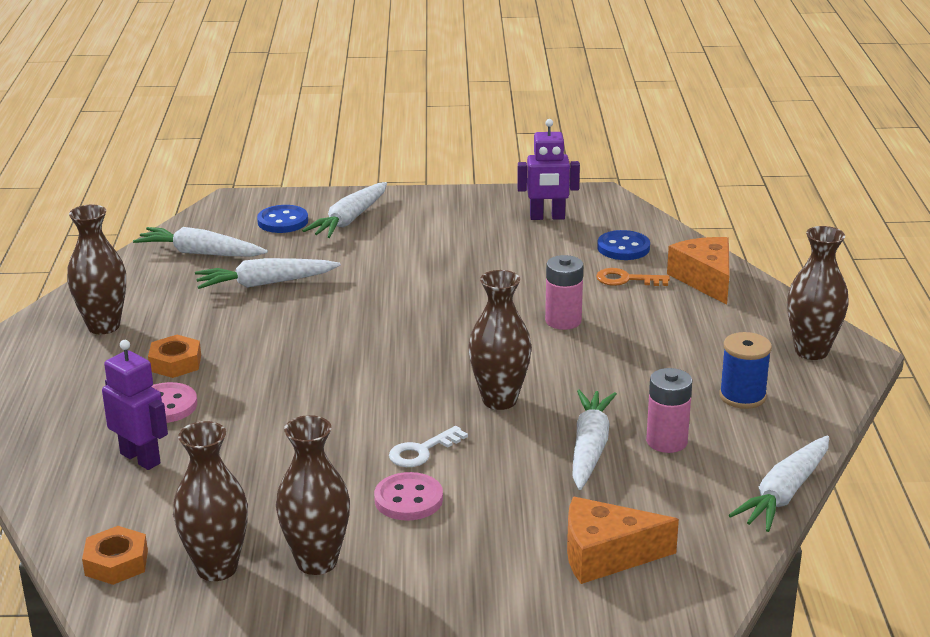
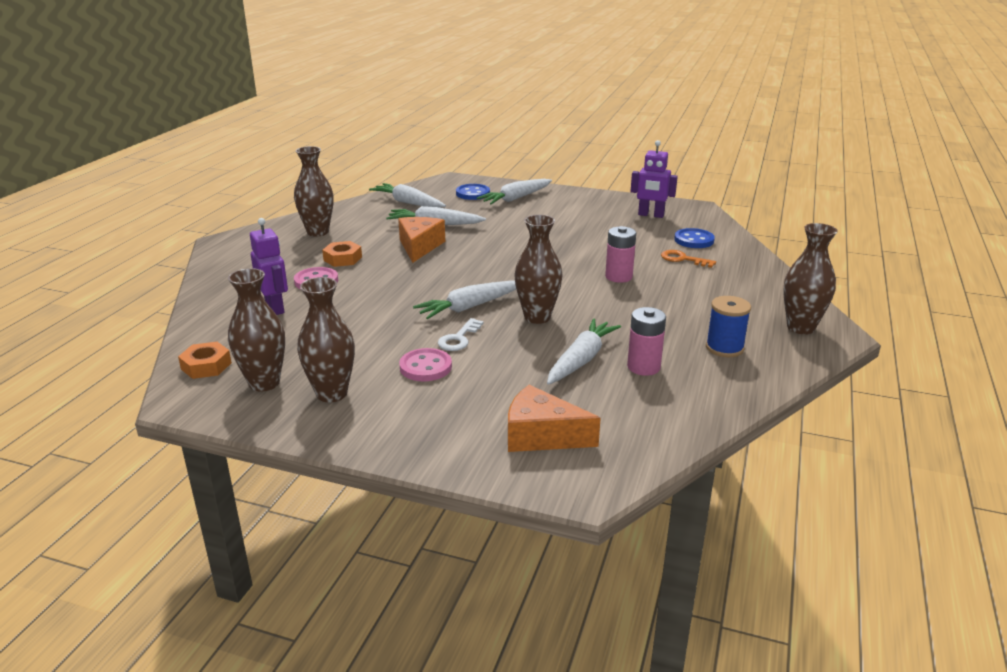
camera: 20 degrees right, 0 degrees up
(422, 451) = (459, 338): white key -> white key turned 45 degrees counterclockwise
(705, 280) = (743, 268): orange cheese -> orange cheese (419, 247)
(784, 494) = (716, 423): white carrot -> white carrot (469, 307)

